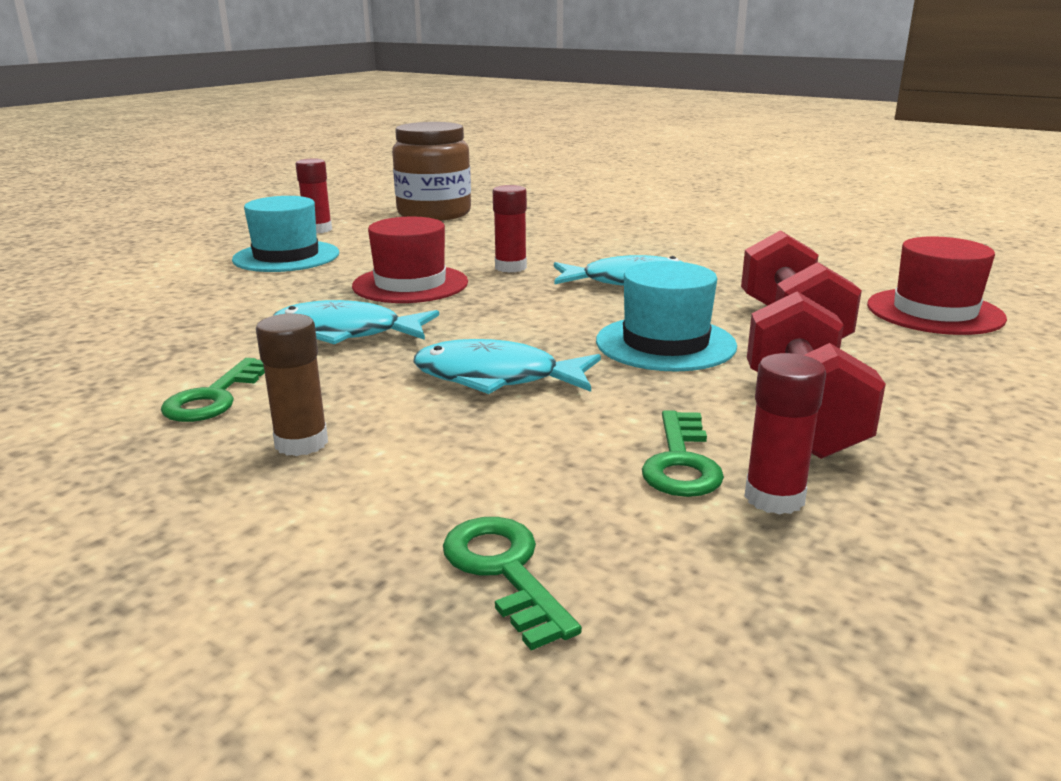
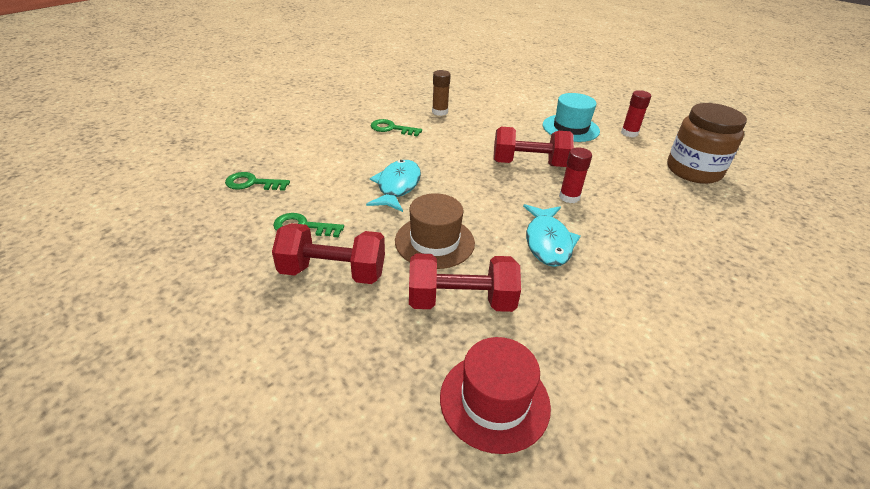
camera: 90 degrees right, 15 degrees up
(301, 443) = (349, 147): brown glue stick -> brown glue stick (440, 112)
(346, 333) = (455, 150): turquoise fish -> none
(410, 284) = (529, 164): red hat -> red dumbbell
(505, 571) = (252, 183): green key -> green key turned 150 degrees counterclockwise
(665, 344) = (434, 242): turquoise hat -> brown hat
(774, 498) = (265, 246): red glue stick -> none

